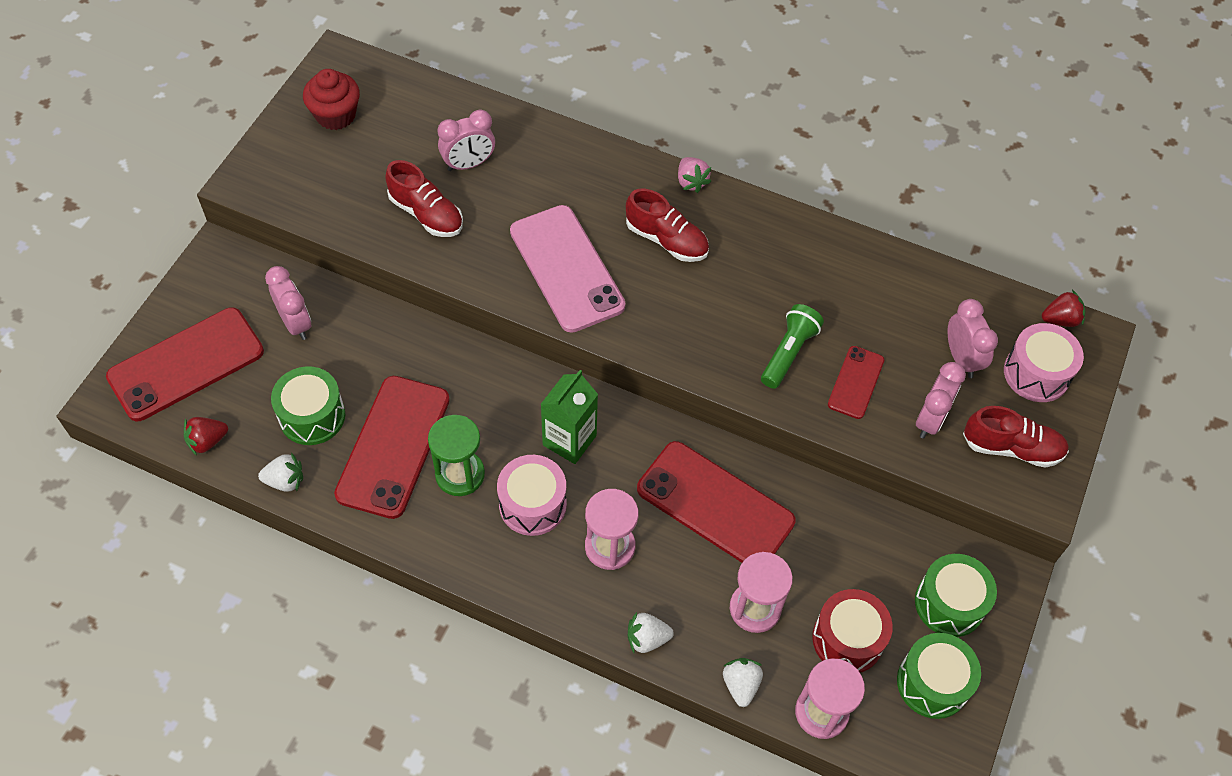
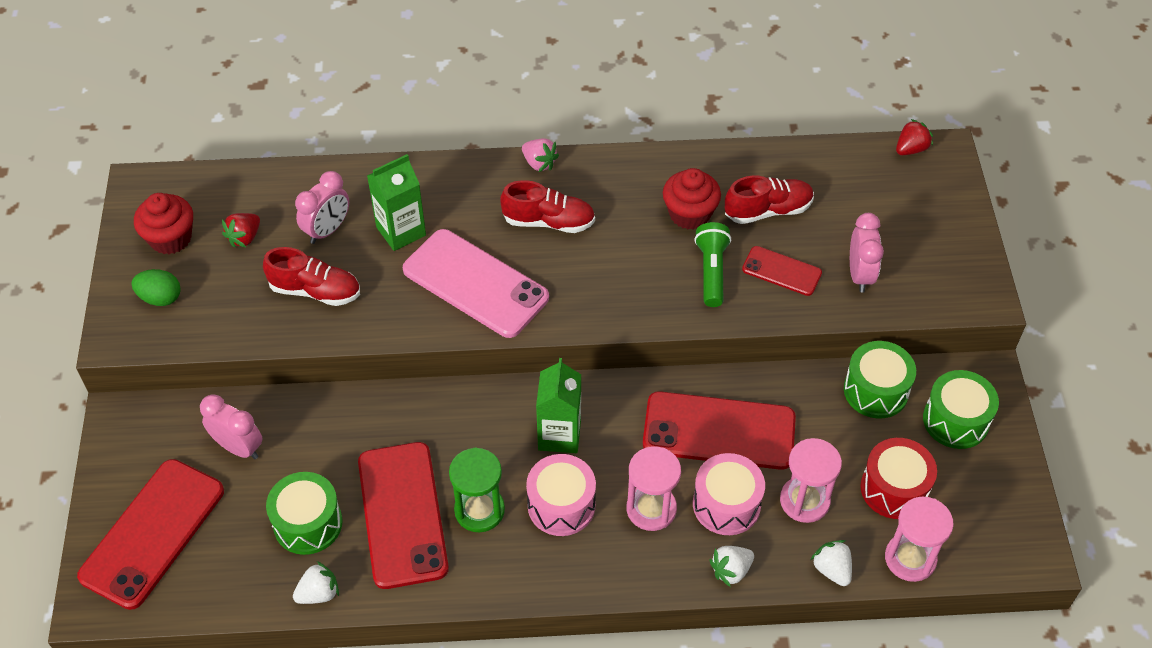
camera: 25 degrees left, 5 degrees down
(207, 441) = (219, 593): red strawberry -> red strawberry (244, 237)
(297, 164) = (160, 298): none -> green egg
(531, 192) = (401, 231): none -> green carton
(801, 289) = (689, 214): none -> red cupcake
(855, 382) = (781, 271): red phone -> red phone turned 60 degrees counterclockwise
(932, 683) = (981, 490): green drum -> green drum (875, 391)
(961, 359) = (854, 214): pink clock -> none
(1011, 448) = (936, 268): red shoe -> red shoe (768, 210)
(1036, 373) = (919, 200): pink drum -> pink drum (726, 504)

